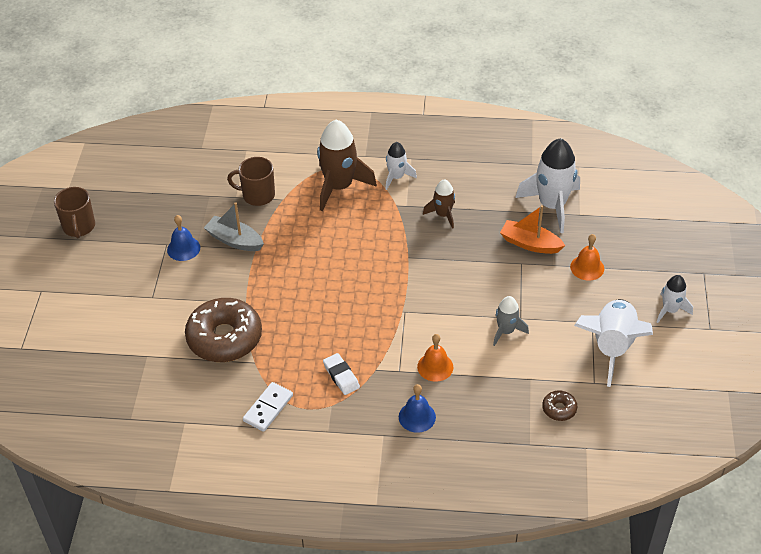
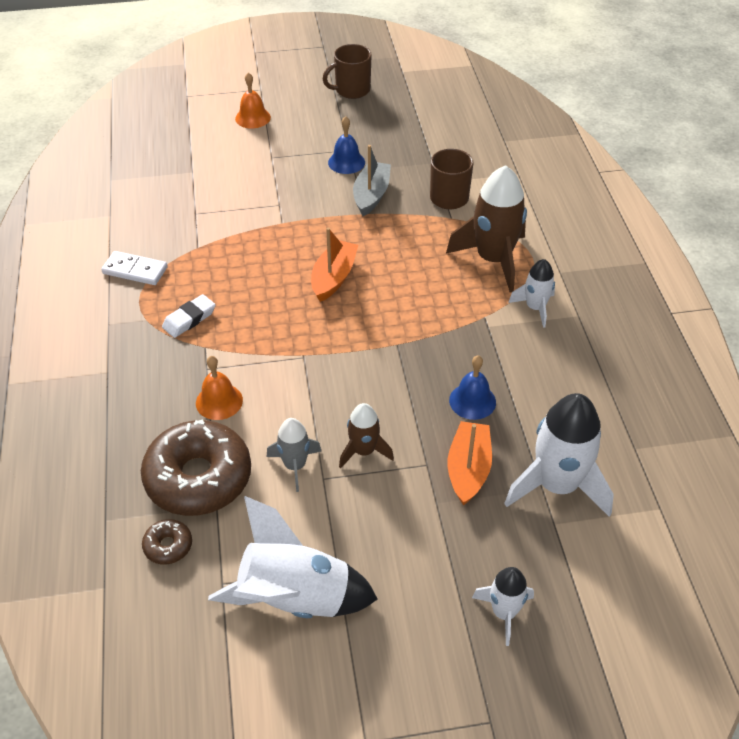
camera: 75 degrees right, 0 degrees up
(224, 338) = (227, 218): brown donut -> brown donut (198, 478)
(325, 280) = (333, 277): none -> orange boat
(417, 417) = (137, 397): blue bell -> blue bell (472, 401)
(443, 215) = (486, 365): brown rocket -> brown rocket (364, 451)
(587, 267) = (445, 547): orange bell -> orange bell (253, 118)
(670, 310) = (390, 674): white rocket -> white rocket (504, 612)

